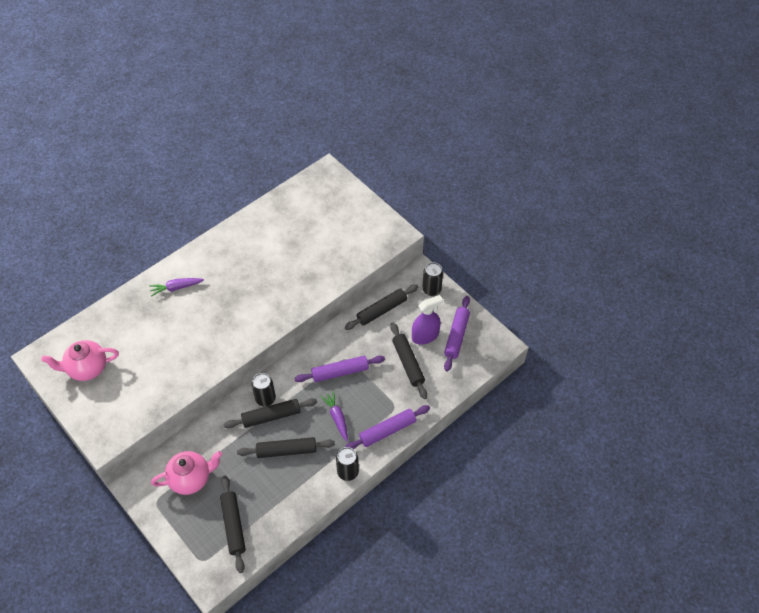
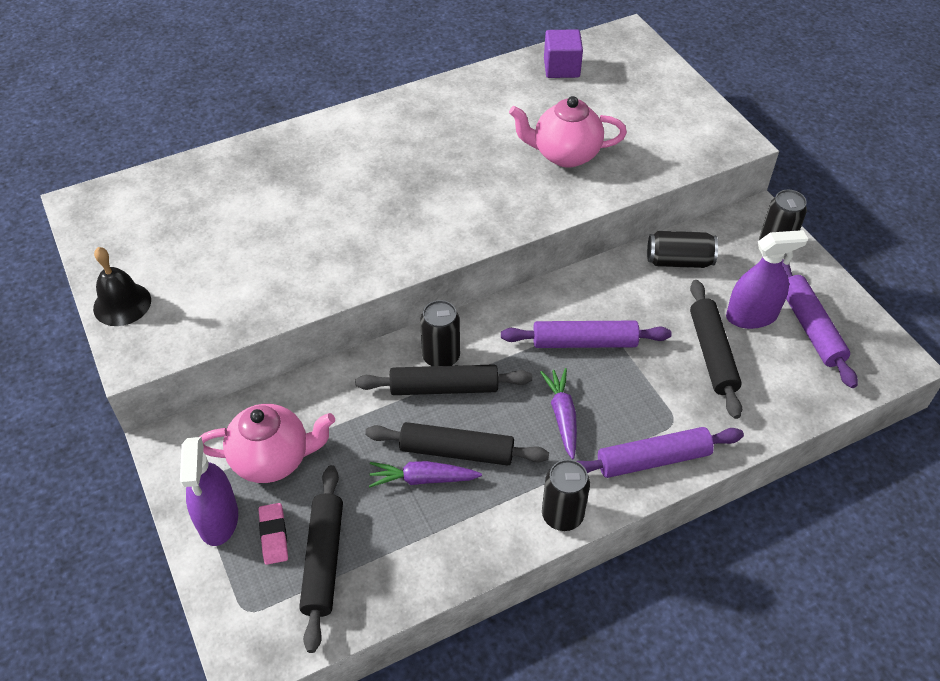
camera: 15 degrees right, 5 degrees down
(85, 414) = (122, 304): none -> black bell
(87, 368) = (152, 236): pink teapot -> pink teapot (565, 155)
(172, 518) = (218, 519): none -> purple spray bottle
(176, 288) = (337, 149): purple carrot -> purple carrot (423, 479)
(204, 519) = (274, 535): none -> pink eraser
(293, 203) = (561, 68): none -> purple cube
(381, 310) = (679, 261): black rolling pin -> black can
(456, 336) = (810, 328): purple rolling pin -> purple rolling pin turned 45 degrees counterclockwise

